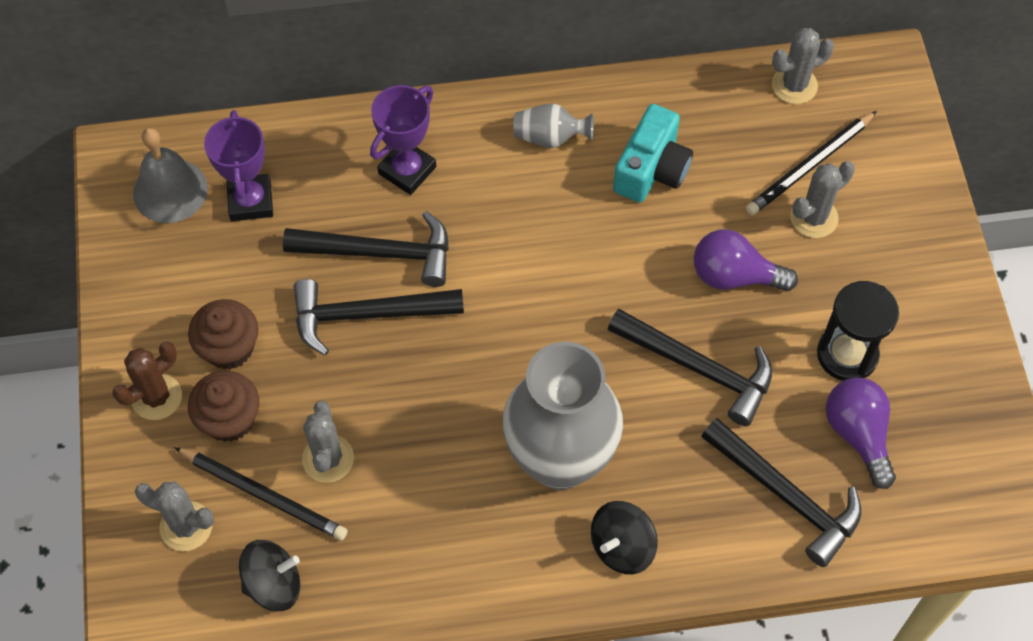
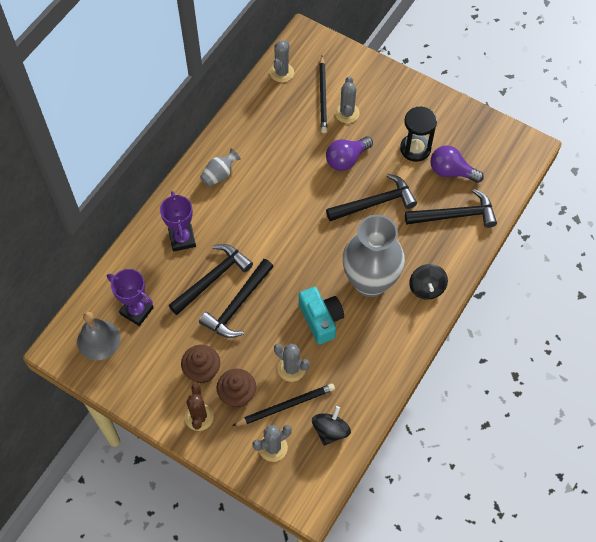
camera: 50 degrees left, 0 degrees up
(652, 169) = (271, 150): turquoise camera -> turquoise camera (321, 319)

